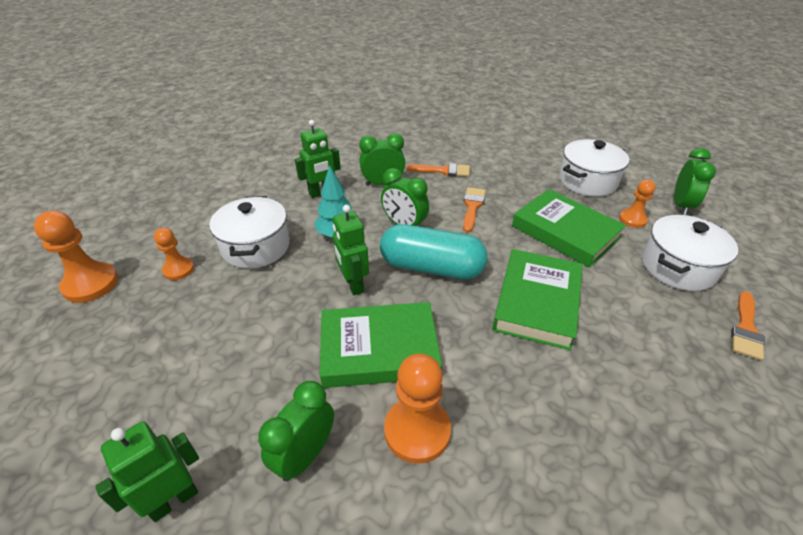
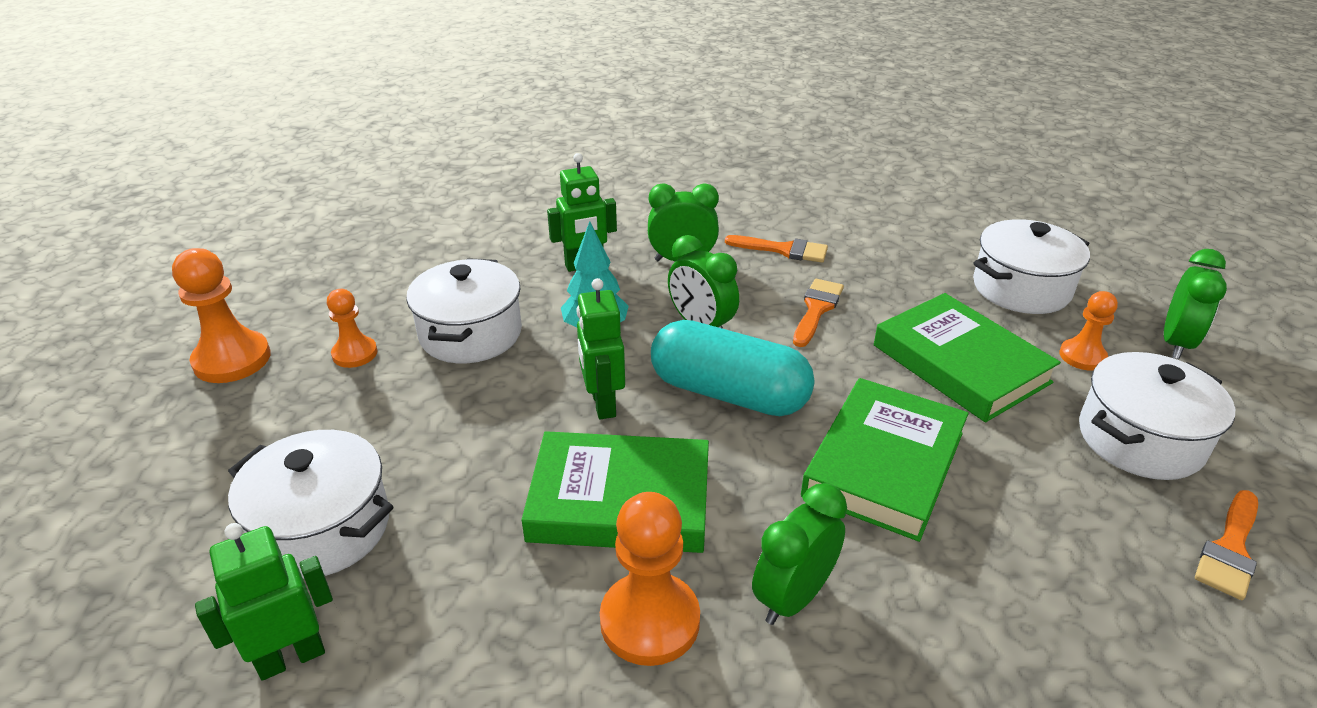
camera: 10 degrees right, 5 degrees down
(179, 398) = (323, 528): none -> white pot
(305, 455) = (481, 629): green clock -> green clock (793, 597)

